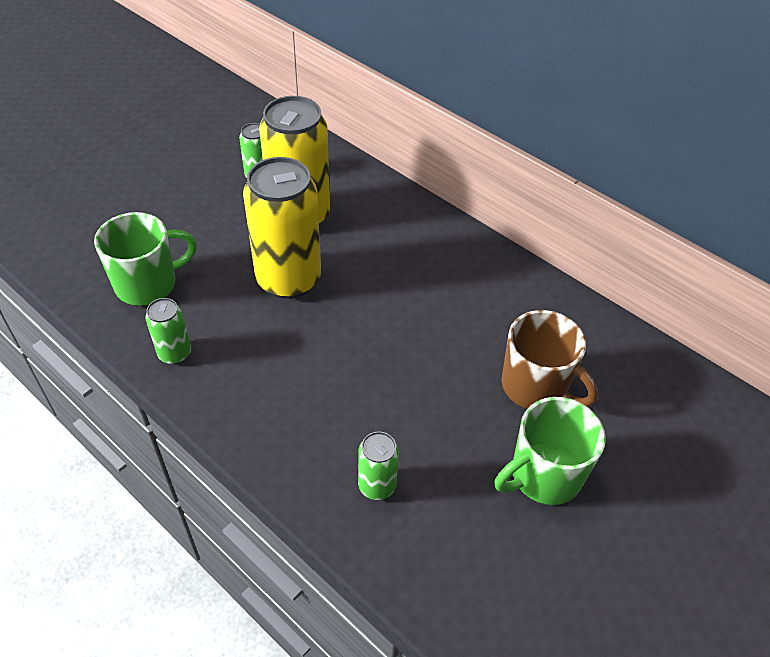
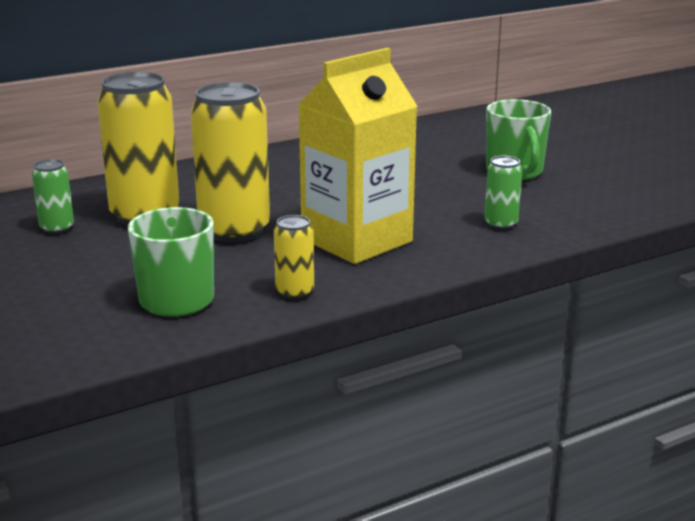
camera: 70 degrees left, 25 degrees down
(175, 353) = (295, 292): green can -> yellow can
(295, 370) = (357, 240): none -> yellow carton
(536, 387) = (431, 161): brown mug -> none

